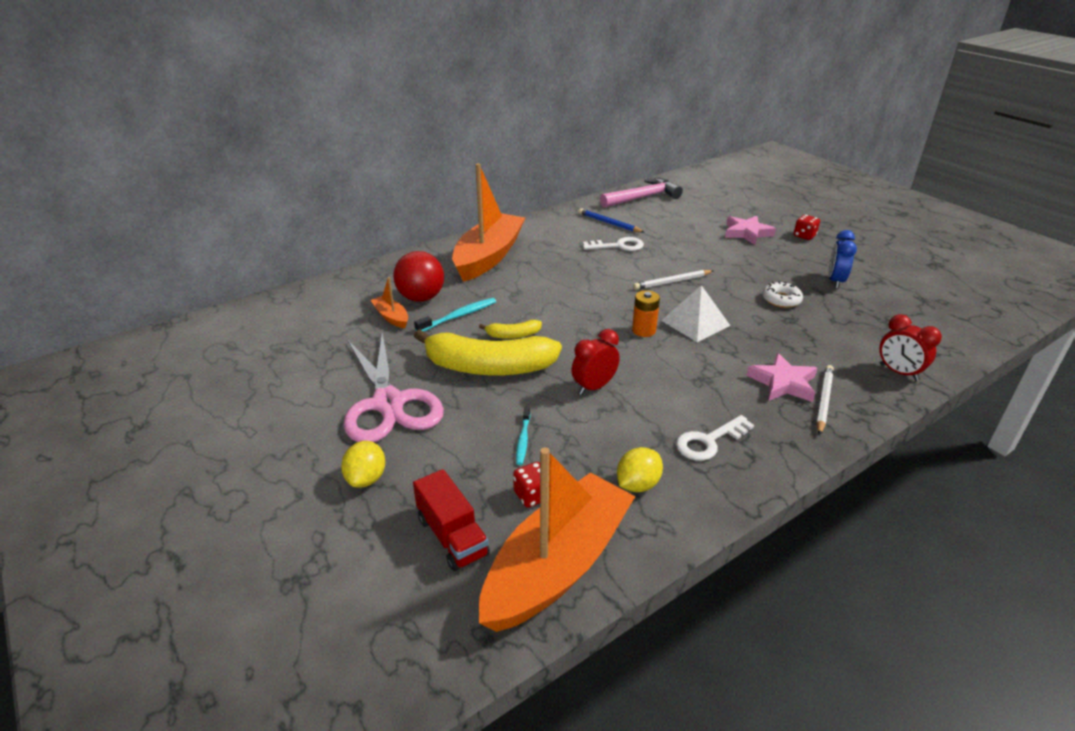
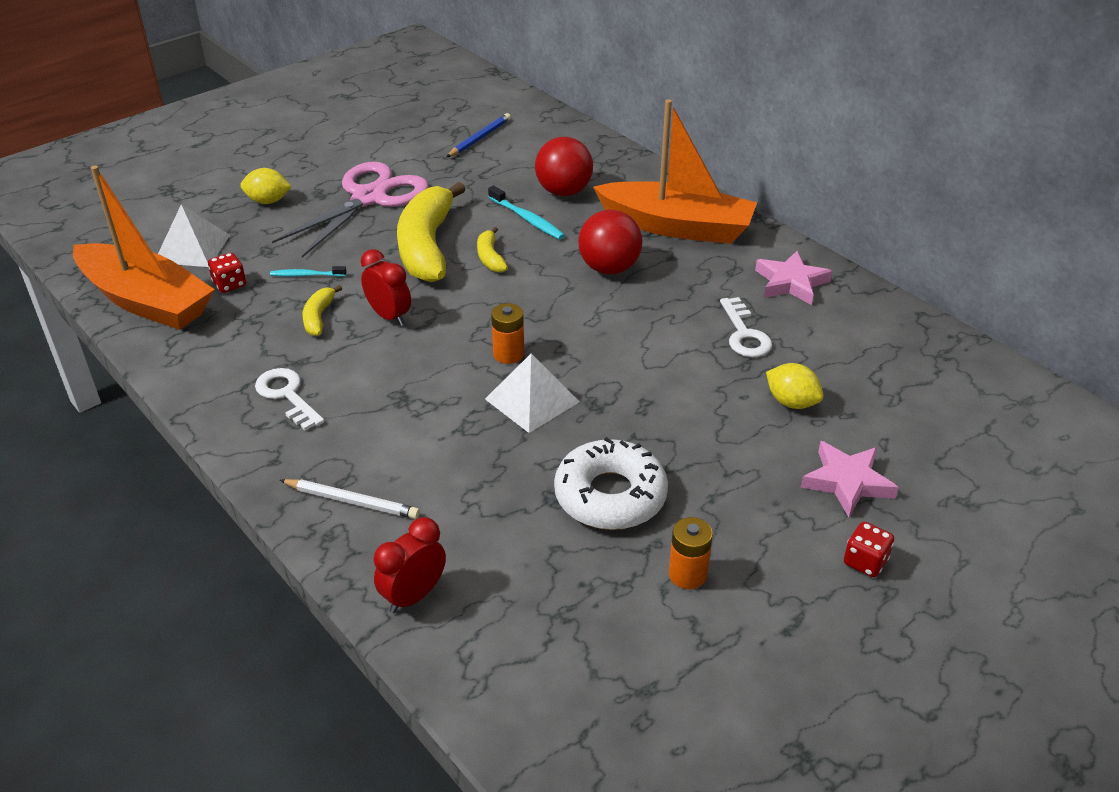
camera: 85 degrees right, 5 degrees up
(389, 403) = (369, 198): pink scissors -> pink scissors turned 150 degrees clockwise
(391, 317) = (520, 179): orange boat -> none
(452, 536) = (192, 248): red truck -> white pyramid
(537, 285) = (609, 268): none -> red ball
(594, 428) = (319, 317): none -> yellow banana
(609, 223) = (822, 325): blue pencil -> blue pencil (480, 138)
(637, 484) = (231, 345): yellow lemon -> yellow lemon (791, 402)
(643, 198) = (945, 362): pink hammer -> none
(672, 282) = (643, 384): white pencil -> none
(781, 300) = (610, 495): white donut -> white donut, size x1.80
(783, 383) = (392, 468): pink star -> pink star (791, 282)
(835, 281) = (687, 574): blue clock -> orange battery

